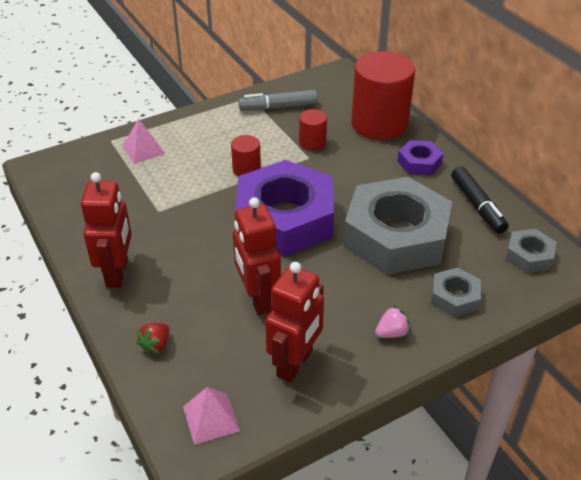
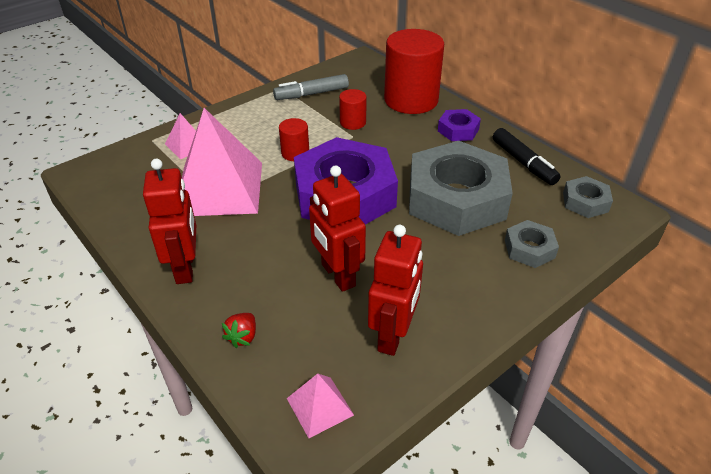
camera: 10 degrees left, 0 degrees up
(165, 198) = (219, 188): none -> pink pyramid
(392, 333) = (480, 291): pink strawberry -> none

